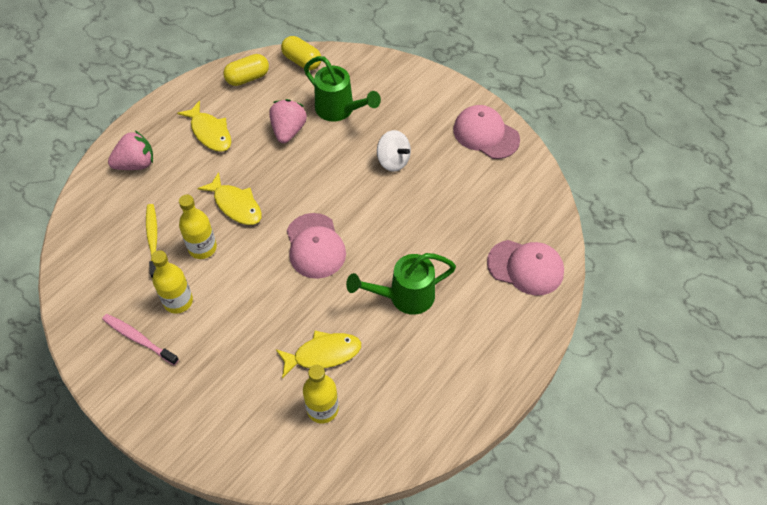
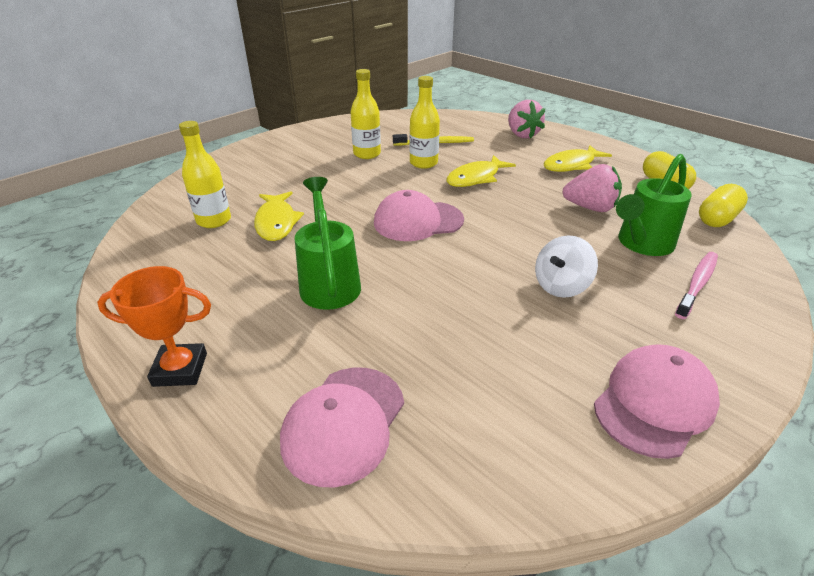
camera: 95 degrees right, 20 degrees down
(139, 339) = (335, 140): pink toothbrush -> pink toothbrush (697, 284)
(503, 364) = (180, 369): none -> orange trophy

